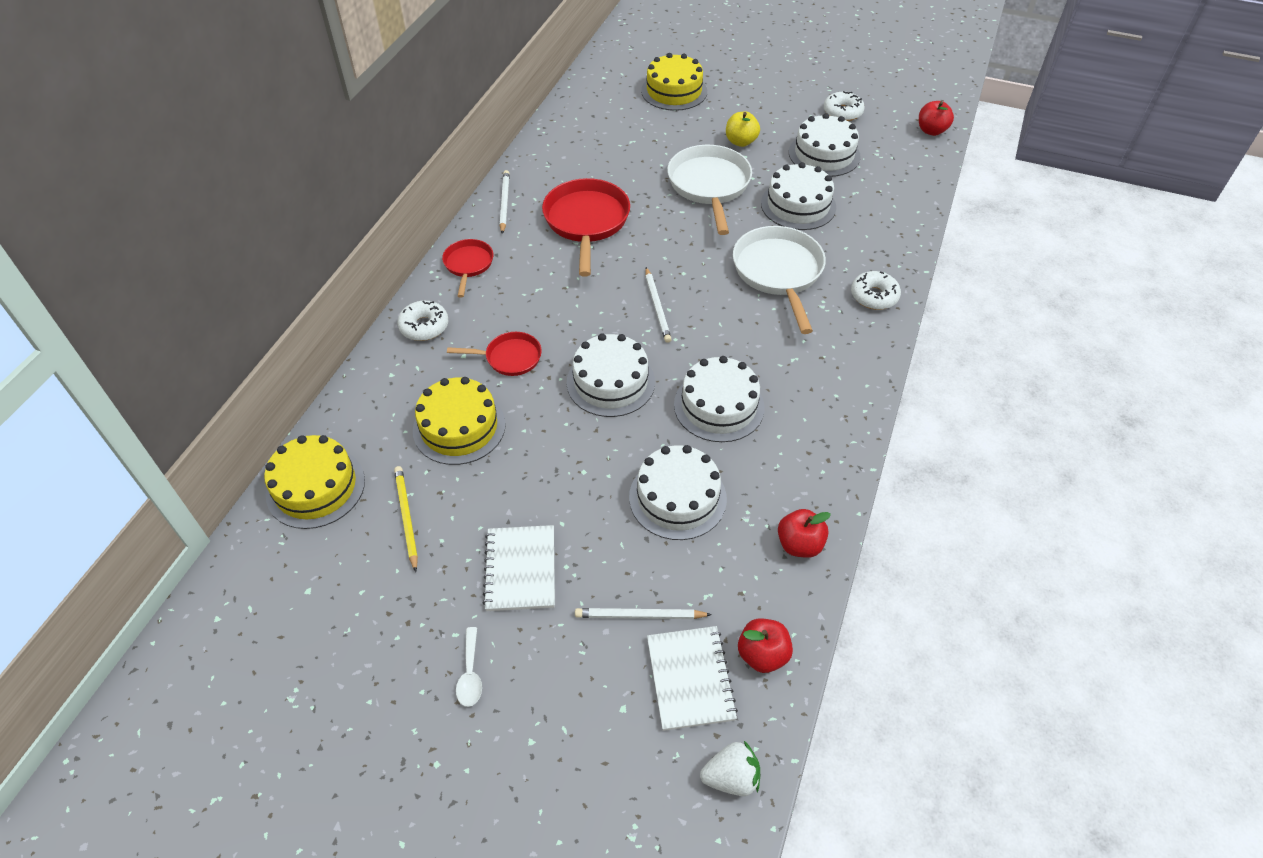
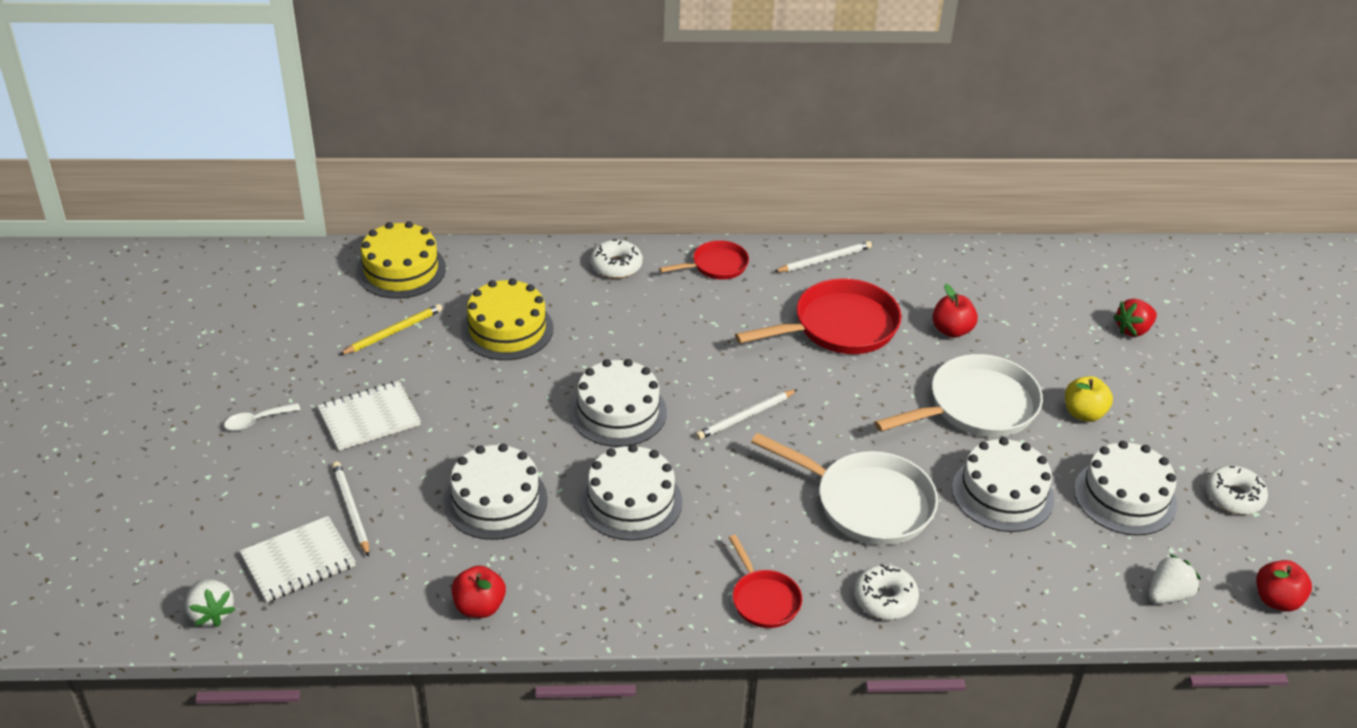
camera: 65 degrees right, 10 degrees down
(509, 358) = (609, 333): red pan -> red pan (764, 599)
(674, 91) = (1133, 330): yellow cake -> red strawberry
(762, 654) = (341, 607): red apple -> red apple (951, 330)
(779, 273) = (867, 503): white pan -> white pan turned 60 degrees clockwise
(913, 170) = (1168, 595): none -> white strawberry

